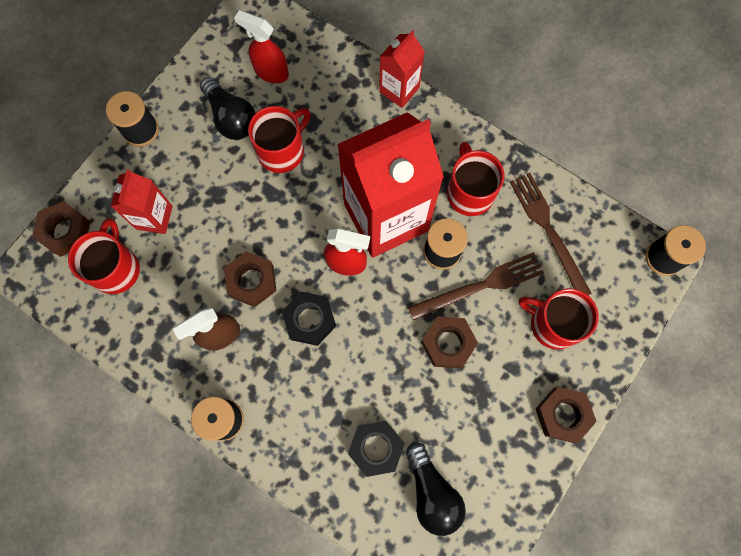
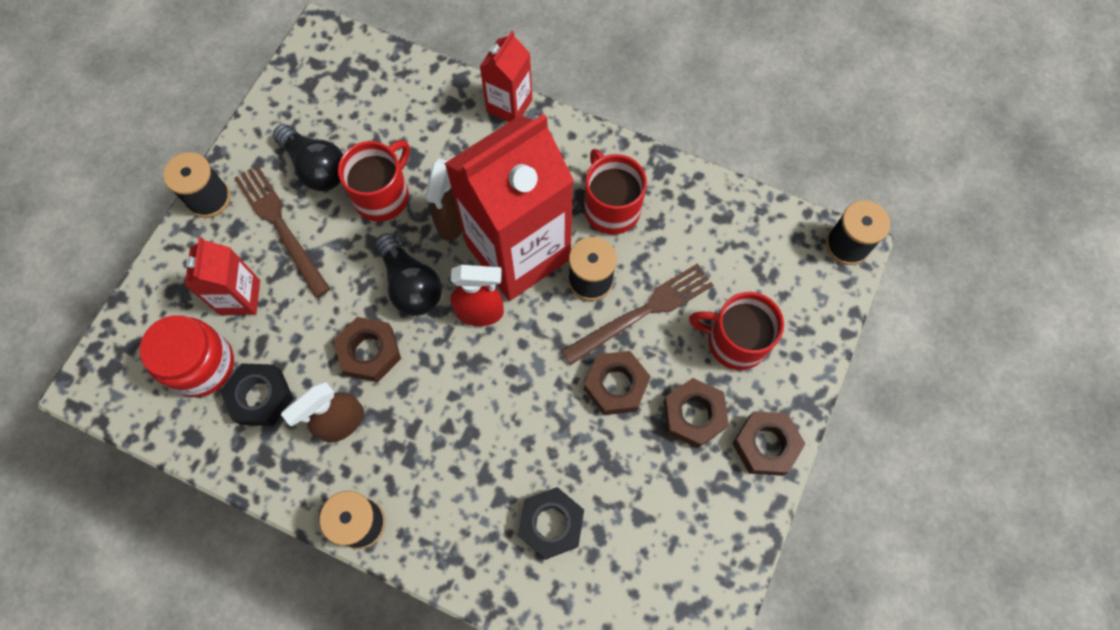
camera: 10 degrees left, 5 degrees down
(65, 231) = (132, 331): brown nut -> brown nut (693, 415)
(116, 268) = (201, 365): red mug -> red jar
(270, 72) = (355, 108): red spray bottle -> none
(310, 320) = (447, 386): black nut -> black nut (261, 397)
(335, 182) = (452, 221): none -> brown spray bottle
(432, 492) = (627, 565): black light bulb -> black light bulb (411, 285)
(548, 230) = (710, 236): brown fork -> brown fork (280, 226)

